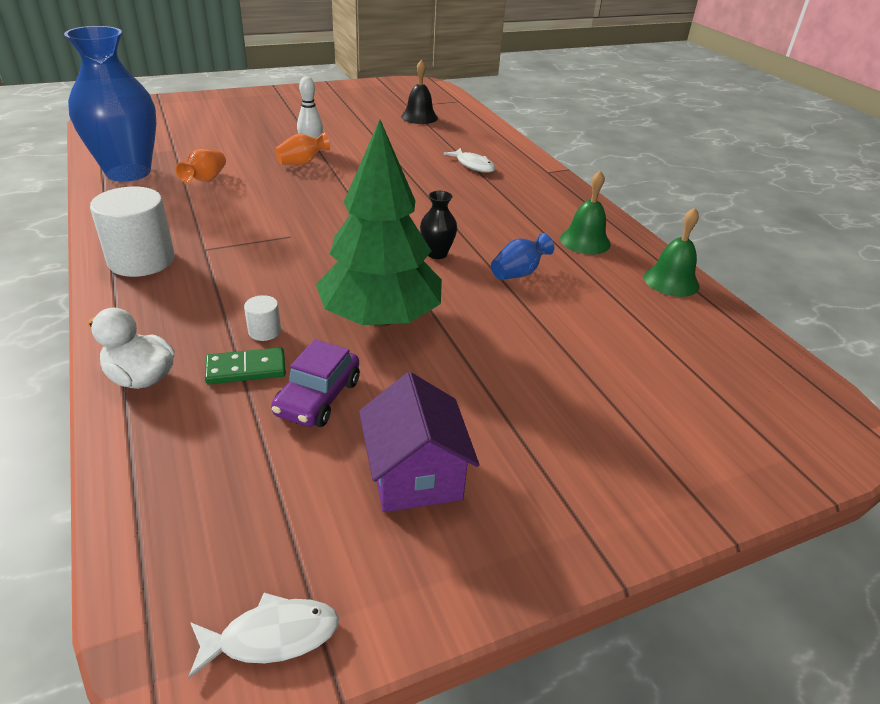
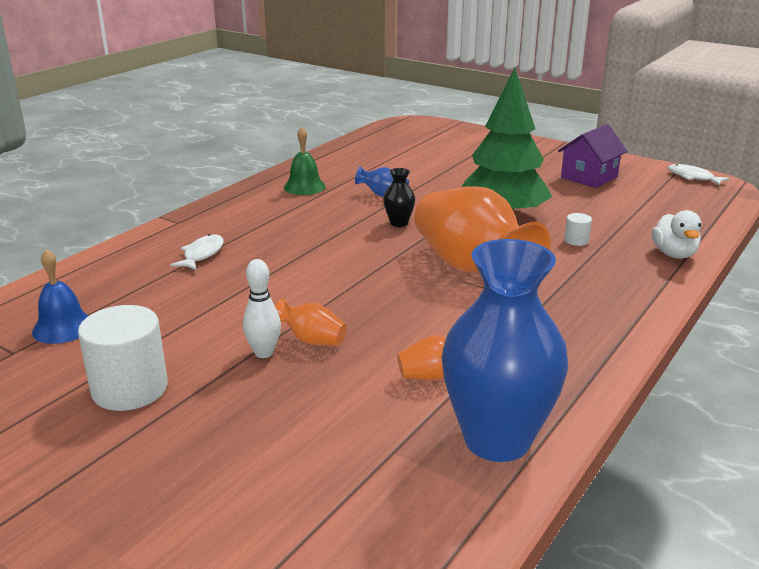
camera: 120 degrees left, 10 degrees down
(141, 260) = (601, 320): white cylinder -> white cylinder (130, 389)
(246, 369) = (611, 232): green domino -> none
(303, 249) = (472, 267): none -> orange vase
(318, 397) = (591, 208): purple car -> none
(419, 117) = (63, 327): black bell -> blue bell
(671, 281) = (325, 159): green bell -> none

